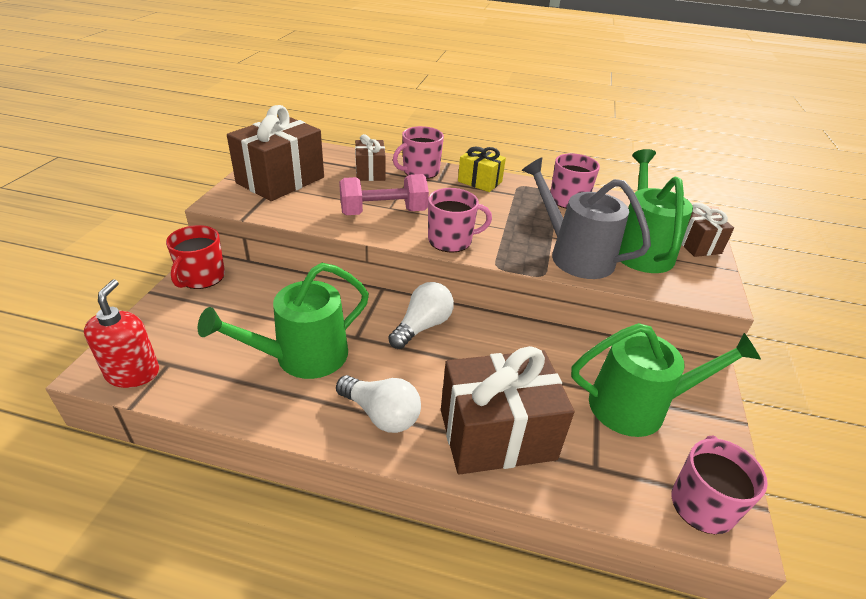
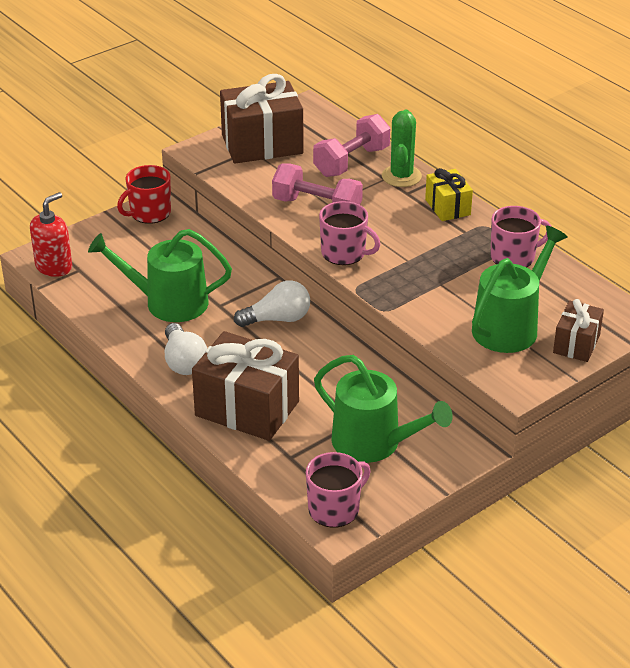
camera: 40 degrees right, 0 degrees up
(370, 172) = (351, 162): brown gift -> pink dumbbell
(420, 171) = (401, 176): pink mug -> green cactus
(575, 255) = (437, 307): grey watering can -> none

